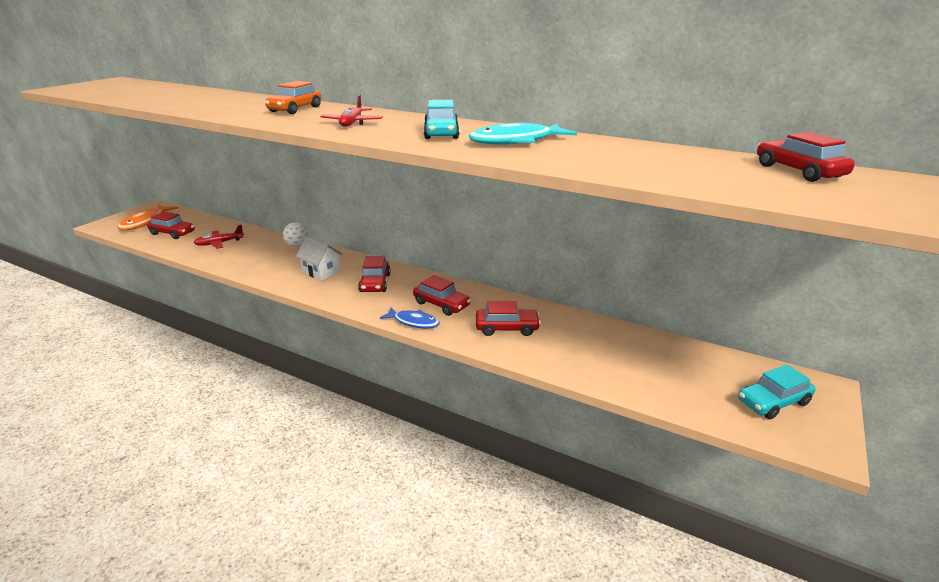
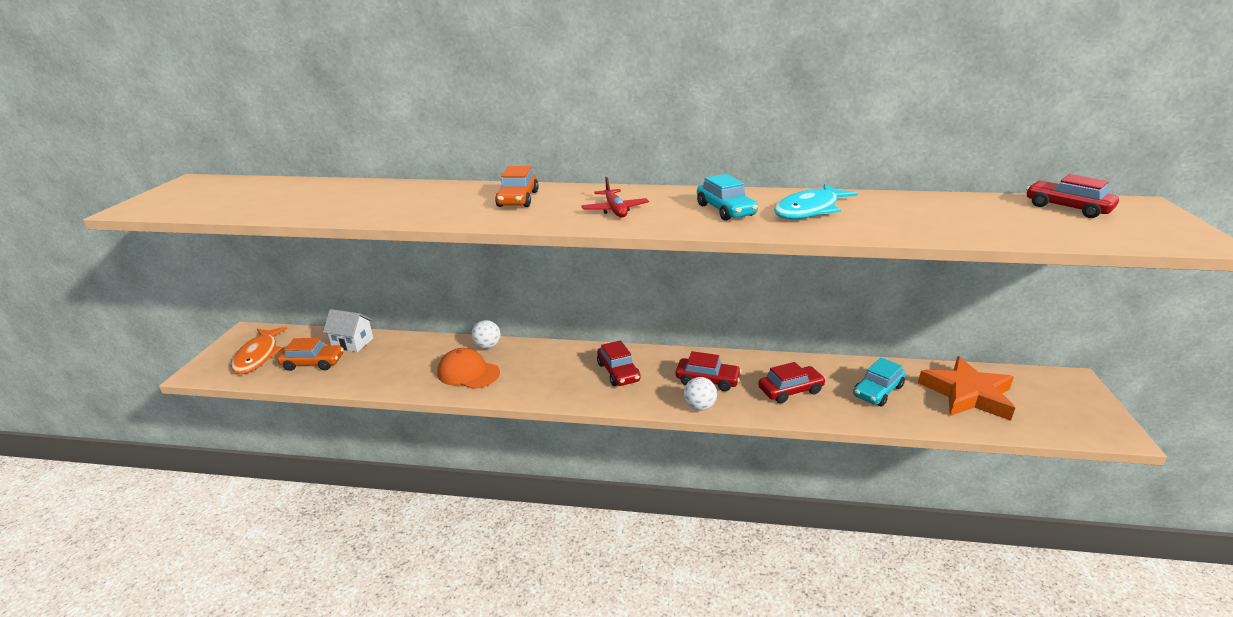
camera: 20 degrees left, 0 degrees up
(173, 233) = (313, 363): red car -> orange car
(219, 243) = (389, 363): red plane -> none
(265, 260) = (468, 373): none -> orange cap
(321, 272) = (548, 373): white house -> white house (352, 343)
(413, 322) = (699, 406): blue fish -> white ball
(683, 371) = (967, 394): none -> orange star
(773, 402) = (1052, 404): turquoise car -> turquoise car (877, 391)

